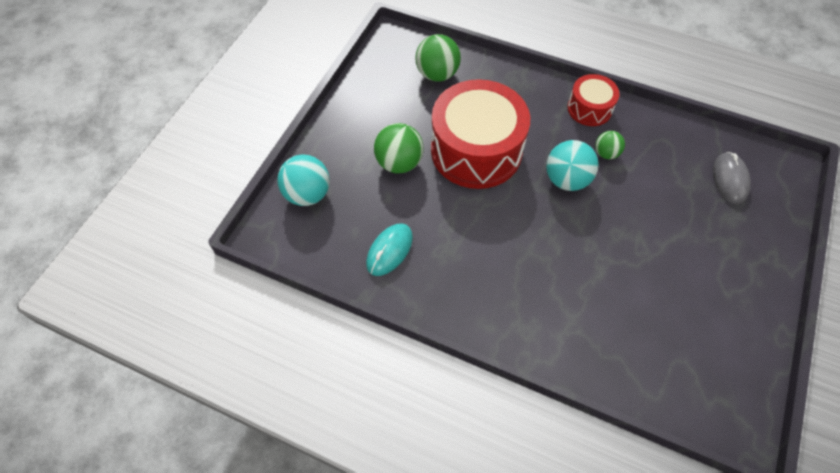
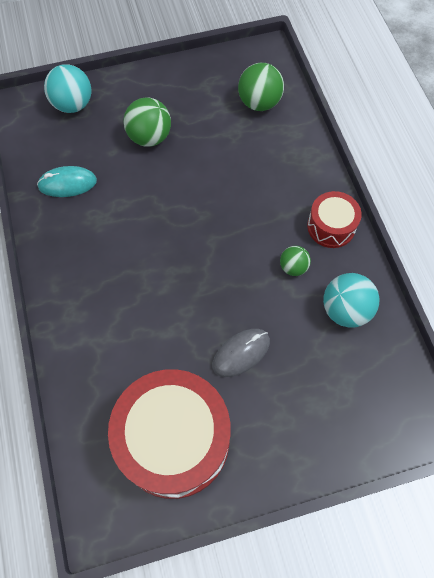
camera: 50 degrees right, 5 degrees up
(476, 150) = (208, 176): red drum -> red drum (174, 440)
(566, 179) = (237, 255): turquoise ball -> turquoise ball (345, 310)
(729, 179) = (358, 381): grey mouse -> grey mouse (241, 353)

